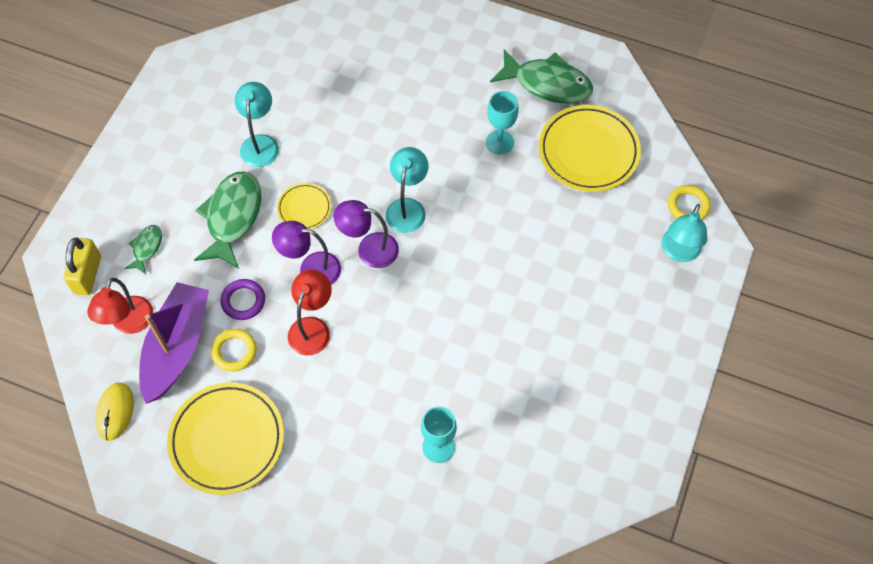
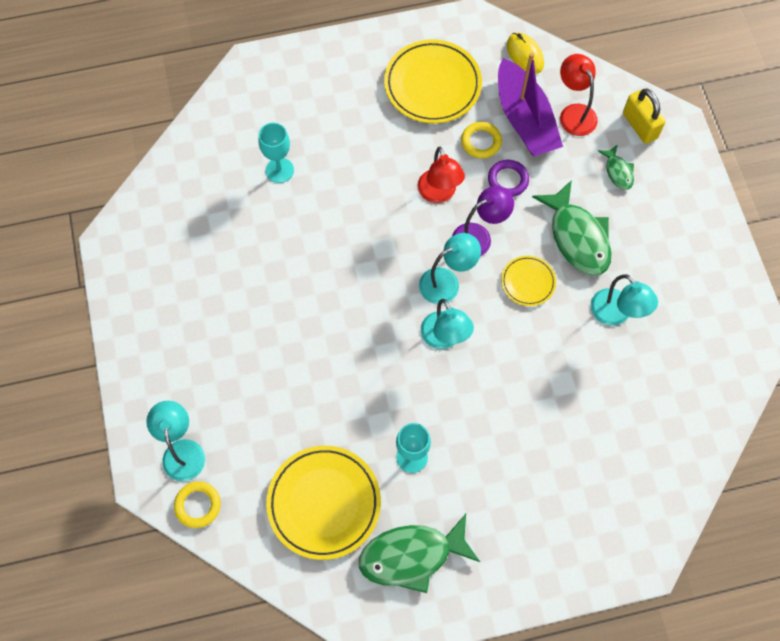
camera: 145 degrees right, 5 degrees up
(369, 249) = (447, 282): purple lamp -> turquoise lamp

